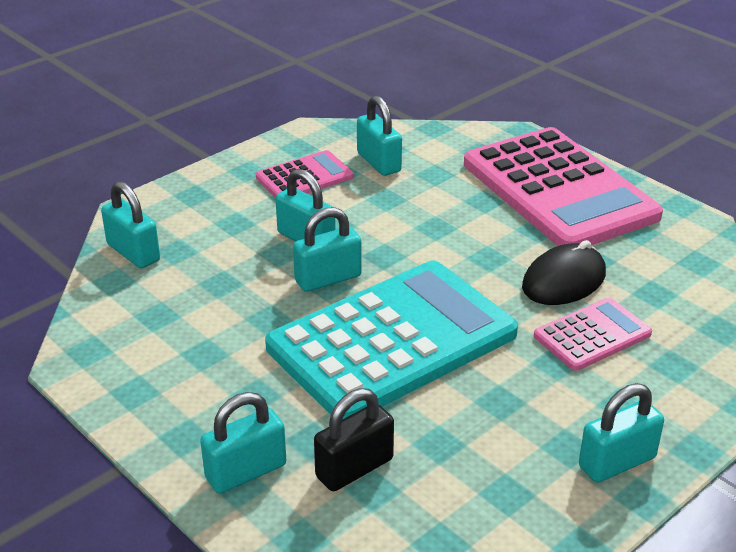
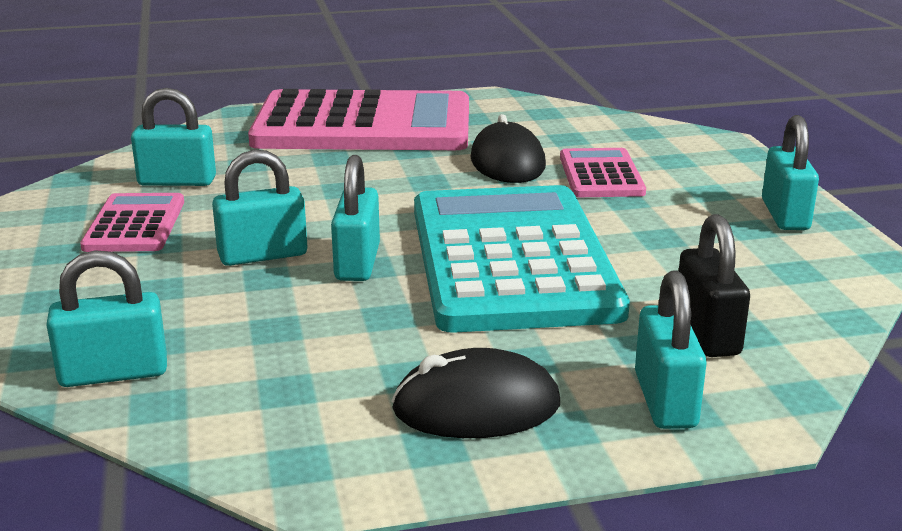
camera: 60 degrees left, 10 degrees down
(184, 393) = (476, 407): none -> black mouse

